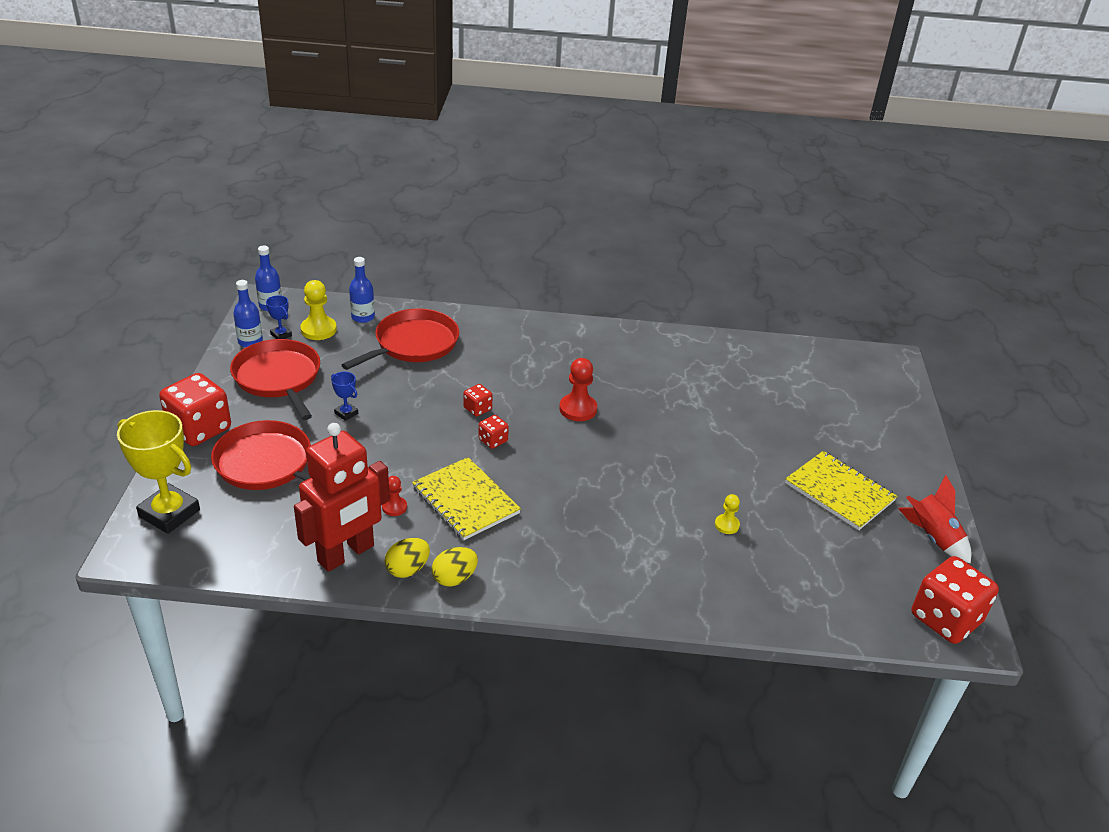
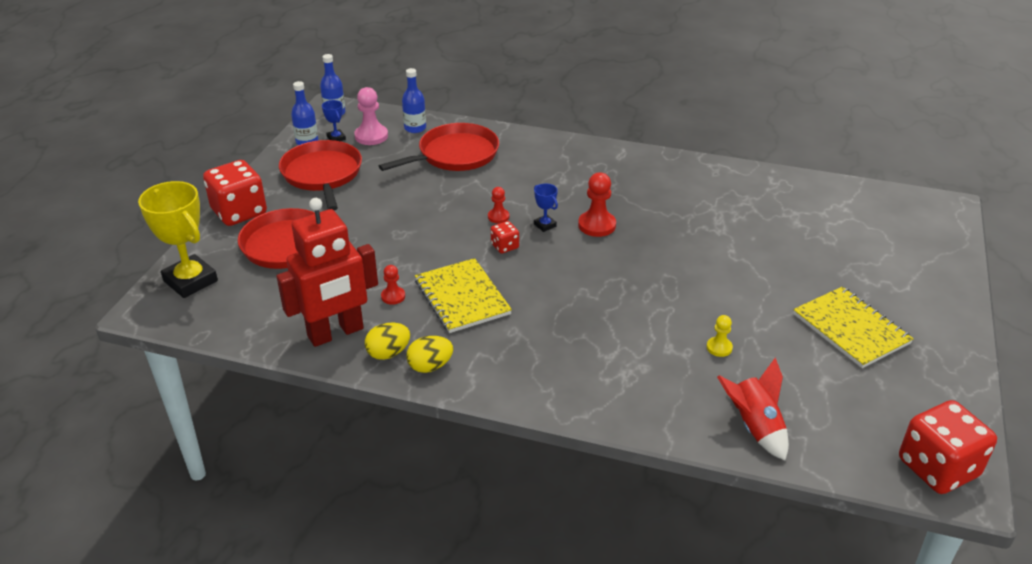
camera: 15 degrees right, 0 degrees up
(318, 330) = (371, 136): yellow pawn -> pink pawn
(346, 413) = (374, 210): blue trophy -> blue trophy (545, 225)
(477, 409) = (498, 217): red dice -> red pawn
(932, 538) = (944, 385): red rocket -> red rocket (754, 427)

